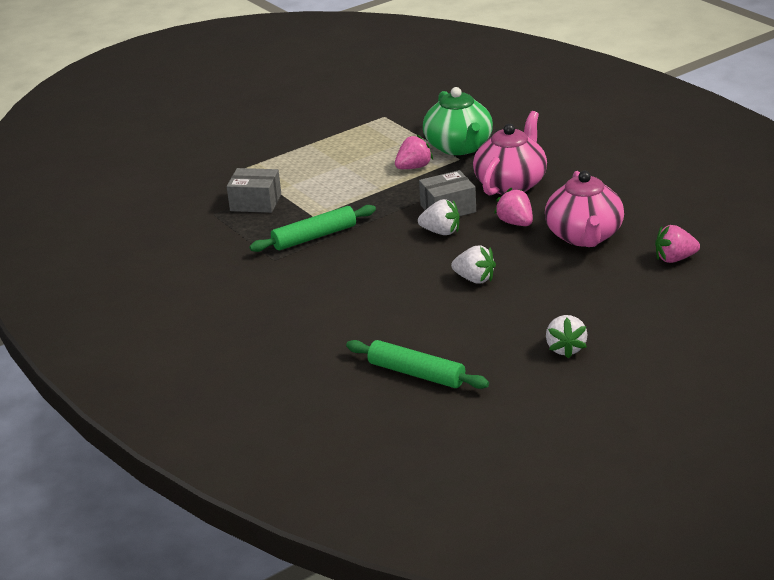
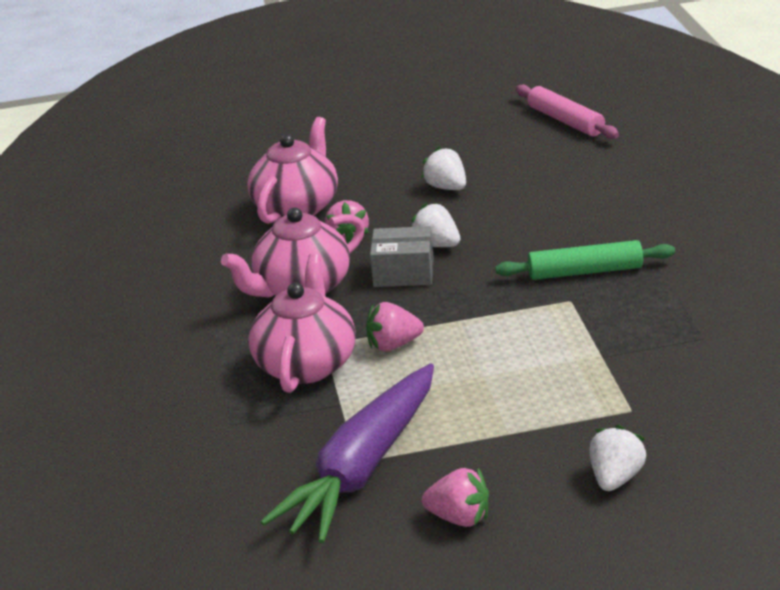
camera: 155 degrees left, 0 degrees up
(255, 202) = (638, 341): grey box -> none
(378, 114) = (362, 468): none -> purple carrot
(416, 373) = (565, 121): green rolling pin -> pink rolling pin
(459, 147) = (306, 364): green teapot -> pink teapot
(565, 349) = (424, 117): white strawberry -> white strawberry (615, 478)
(675, 259) = (245, 168): pink strawberry -> pink strawberry (459, 518)

